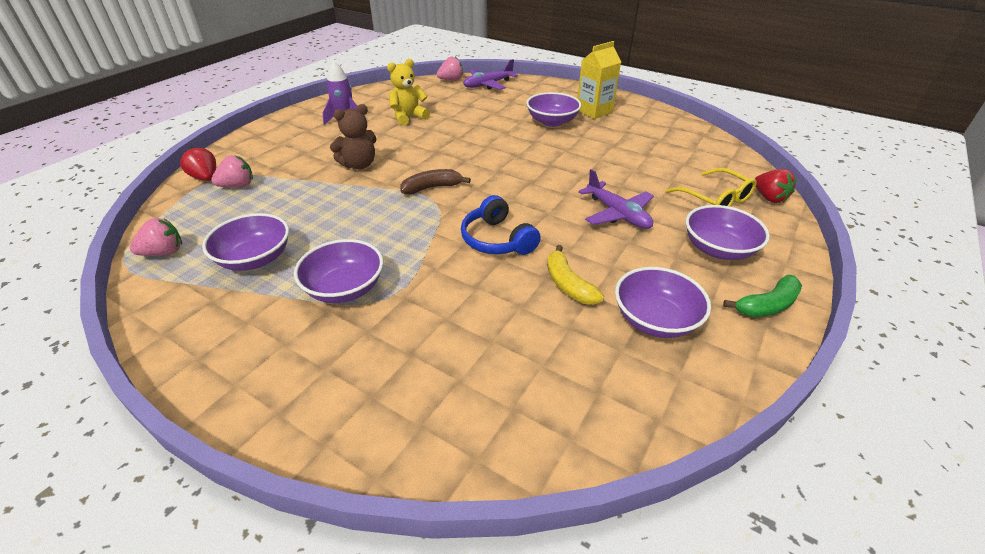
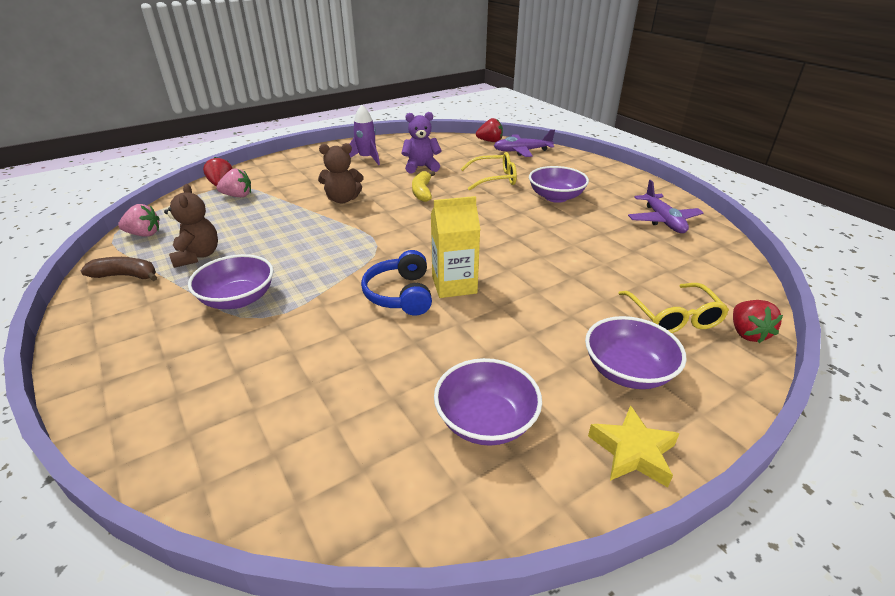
camera: 25 degrees right, 5 degrees down
(255, 259) = (197, 256): purple bowl -> brown teddy bear
(408, 117) = (421, 167): yellow teddy bear -> purple teddy bear
(432, 187) = (385, 233): brown banana -> brown banana (126, 276)
(451, 80) = (490, 141): pink strawberry -> red strawberry
(486, 115) = (494, 179): none -> yellow glasses
(568, 284) = (428, 356): yellow banana -> yellow banana (422, 192)
(594, 111) = (611, 195): yellow carton -> yellow carton (454, 285)
(617, 214) = (543, 302): purple plane -> purple plane (663, 220)
(767, 305) = (633, 452): green banana -> yellow star

